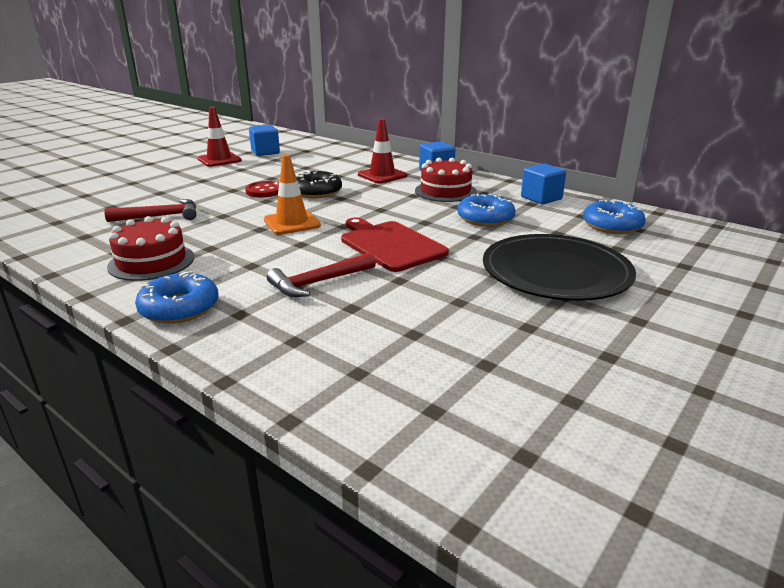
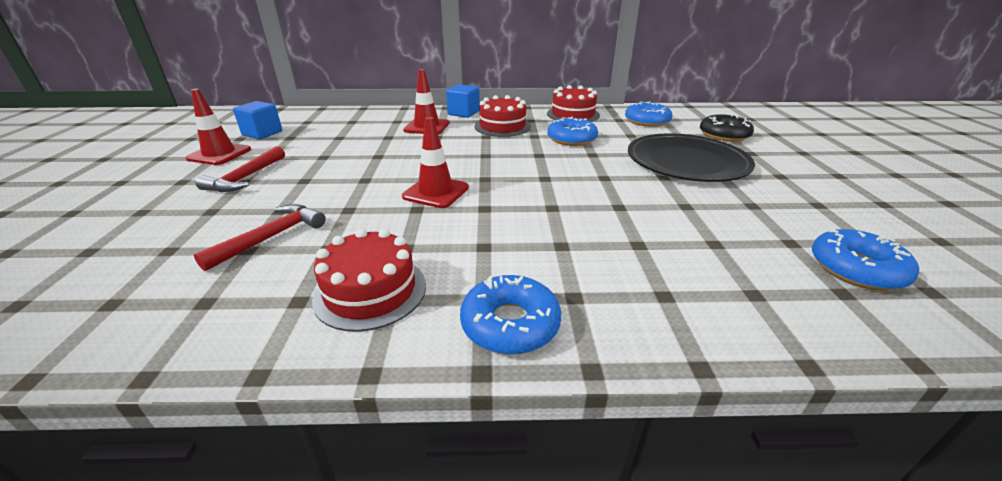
camera: 40 degrees left, 5 degrees up
(264, 191) = (343, 171): red button -> none
(292, 223) = (436, 192): orange traffic cone -> red traffic cone
(316, 192) = (399, 157): black donut -> black donut (724, 135)
(319, 282) = (572, 235): red hammer -> red hammer (245, 178)
(390, 245) = (554, 181): red cutting board -> none
(495, 407) = (856, 269): none -> blue donut
(541, 198) = (573, 114): blue cube -> red cake

